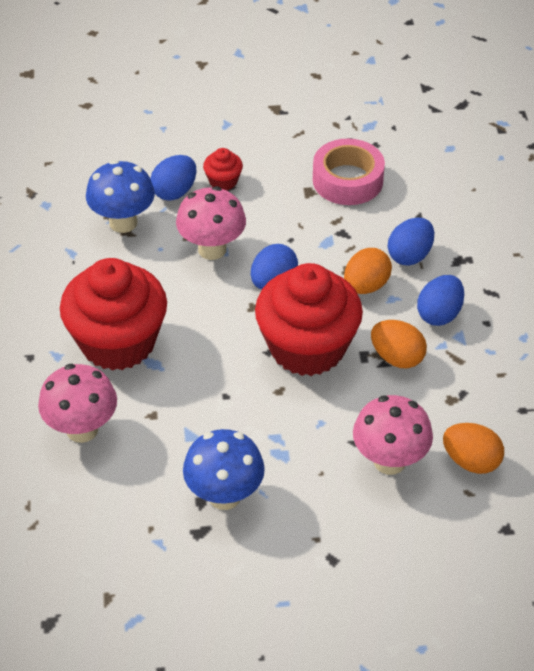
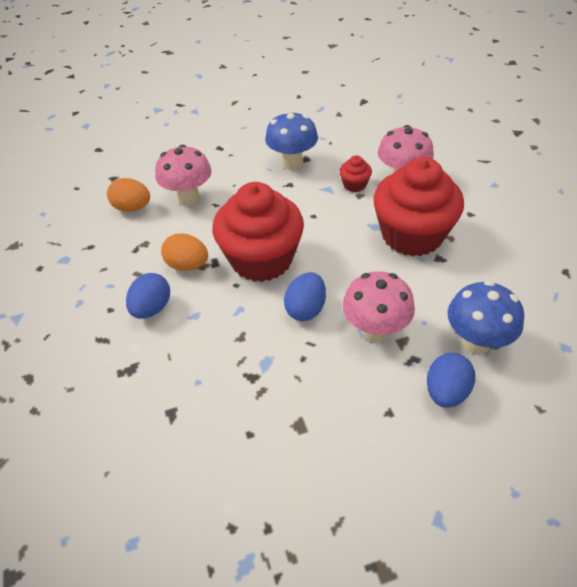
camera: 170 degrees right, 0 degrees up
(223, 181) = (400, 418): red cupcake -> red cupcake (354, 185)
(347, 180) = (258, 452): pink tape -> none
(366, 286) = (220, 322): orange egg -> none
(410, 255) = (180, 363): blue egg -> none

